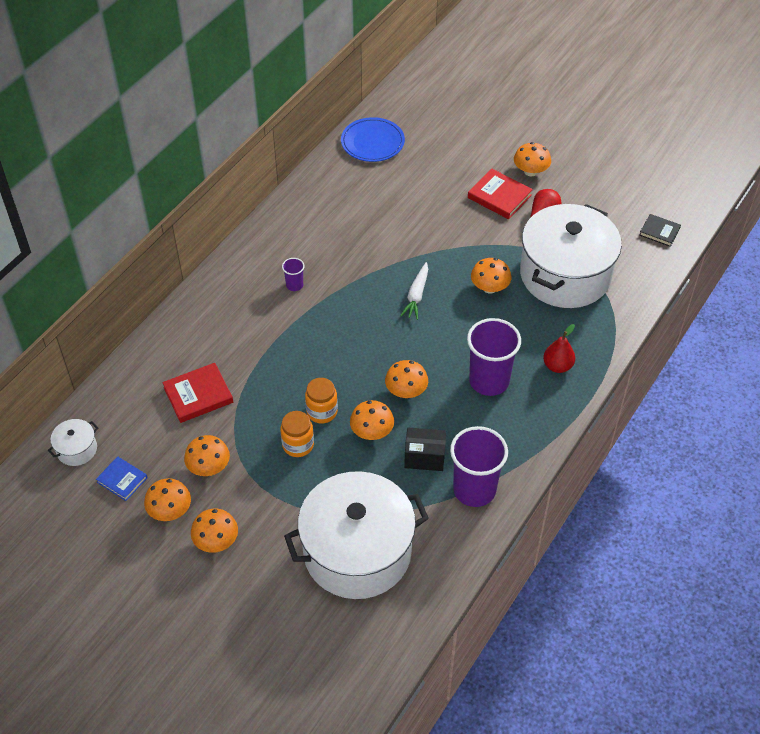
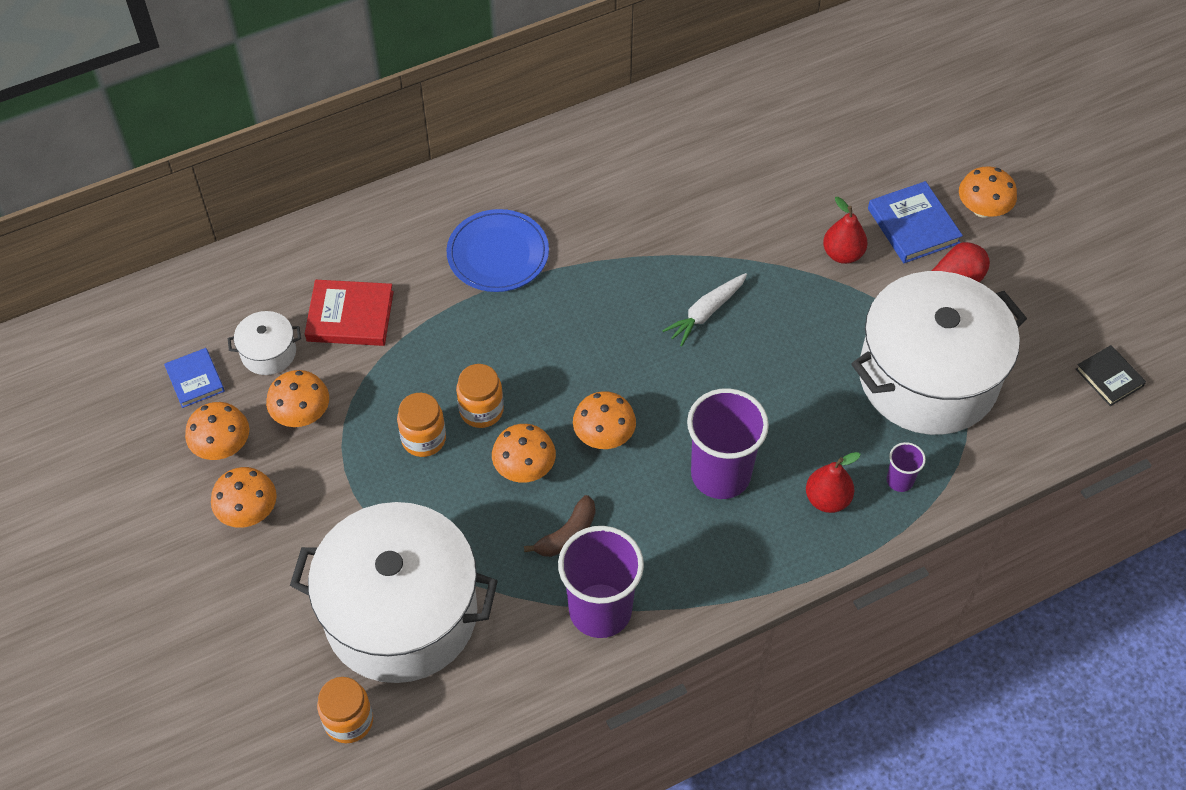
camera: 30 degrees right, 5 degrees up
(77, 449) = (171, 316): white pot -> white pot (268, 353)
(294, 285) = (560, 227): purple cup -> purple cup (899, 480)
(370, 630) = (349, 721): none -> orange jar
(372, 142) = (792, 76): blue plate -> blue plate (498, 254)
(424, 457) = (567, 534): black box -> brown banana
(471, 229) = (842, 254): none -> red pear
(489, 287) = (810, 347): orange mushroom -> none
(499, 196) = (913, 226): red book -> blue book

